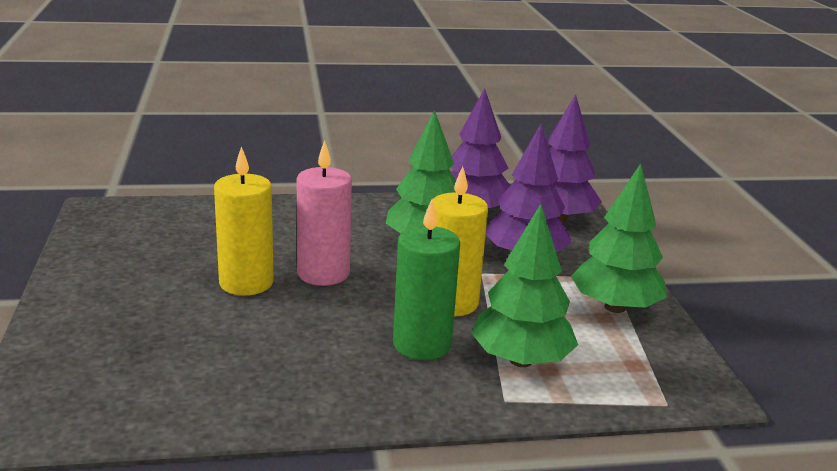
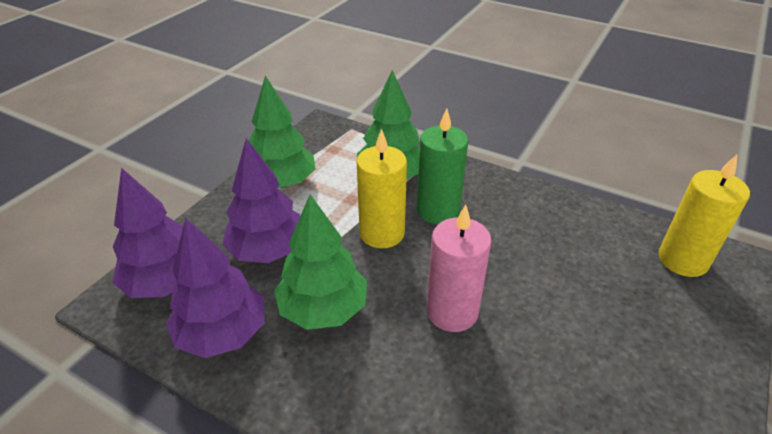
camera: 140 degrees left, 15 degrees up
(246, 283) = (529, 332): yellow candle -> yellow candle (682, 260)

